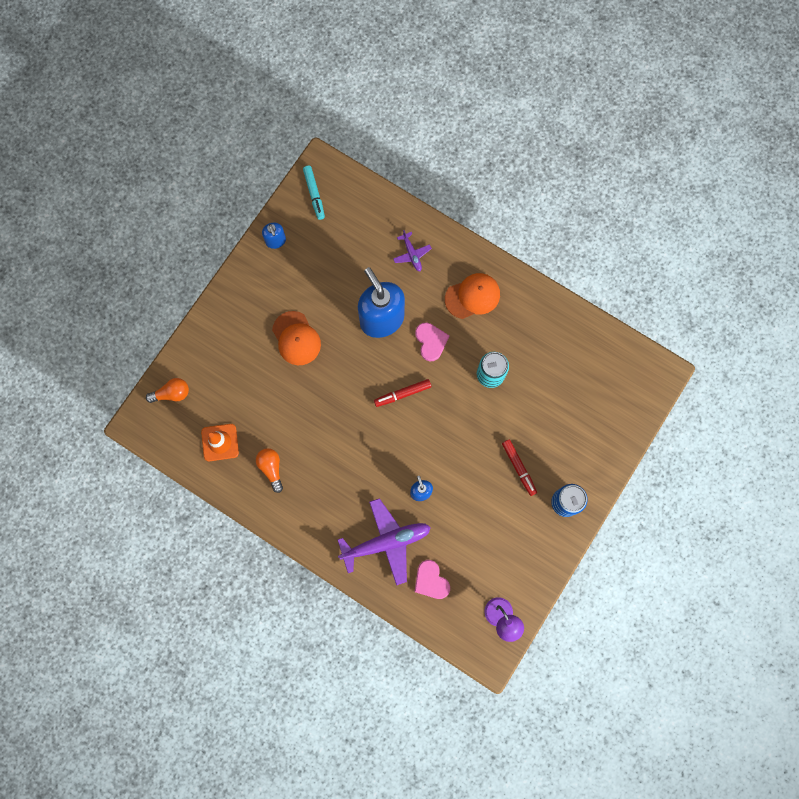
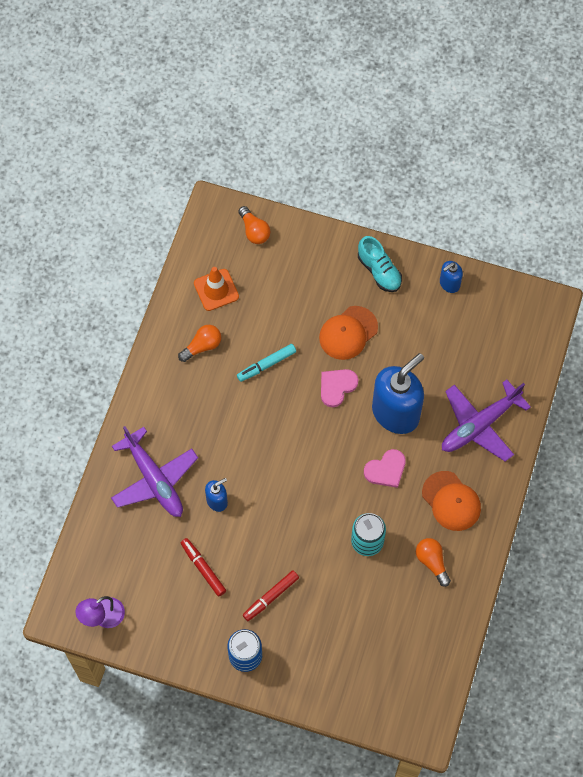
camera: 75 degrees right, 10 degrees down
(245, 296) = (379, 271): none -> turquoise shoe
(314, 194) = (515, 307): turquoise marker -> turquoise marker (266, 365)
(402, 394) = (318, 455): red marker -> red marker (203, 568)
(412, 254) = (479, 425): purple plane -> purple plane, size x2.06
(431, 581) = (125, 535): pink heart -> pink heart (337, 387)
(521, 327) = (432, 562): none -> orange light bulb

